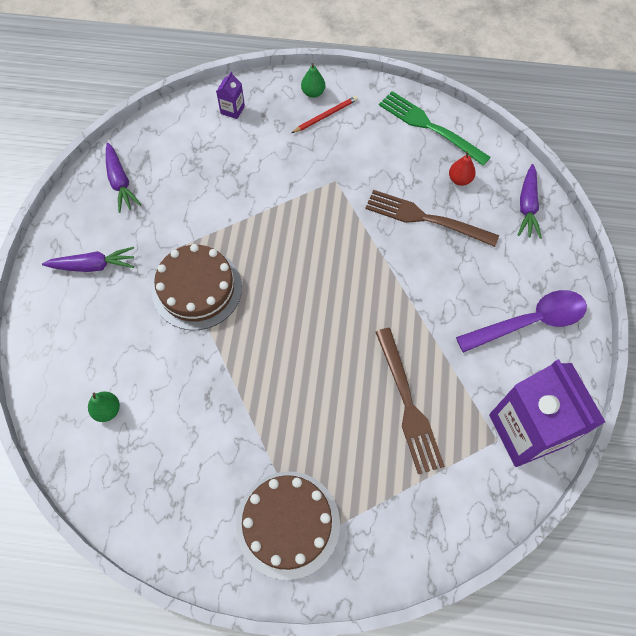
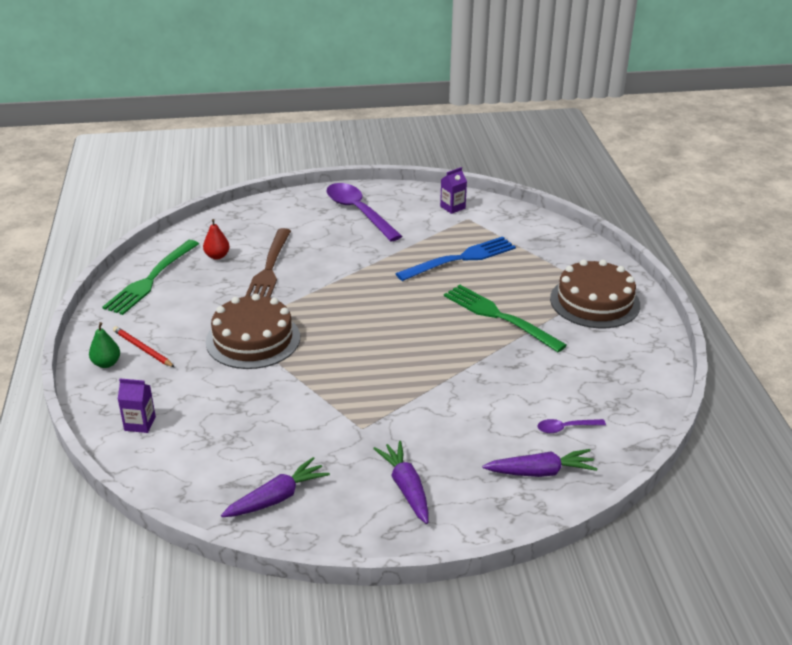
camera: 105 degrees left, 30 degrees down
(107, 410) = (566, 428): green pear -> purple spoon
(197, 289) = (403, 398): brown cake -> brown cake (253, 339)
(289, 409) = (499, 317): none -> green fork
(408, 404) = (460, 259): brown fork -> blue fork
(527, 206) = (240, 220): purple carrot -> purple carrot (540, 472)
(527, 430) = (452, 207): purple carton -> purple carton, size x0.40

